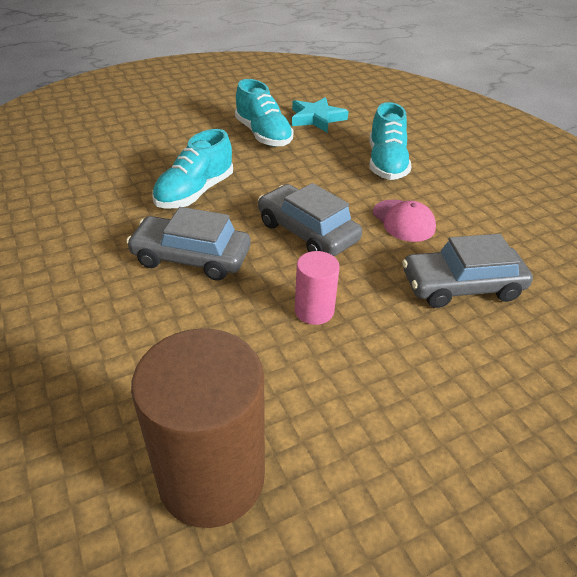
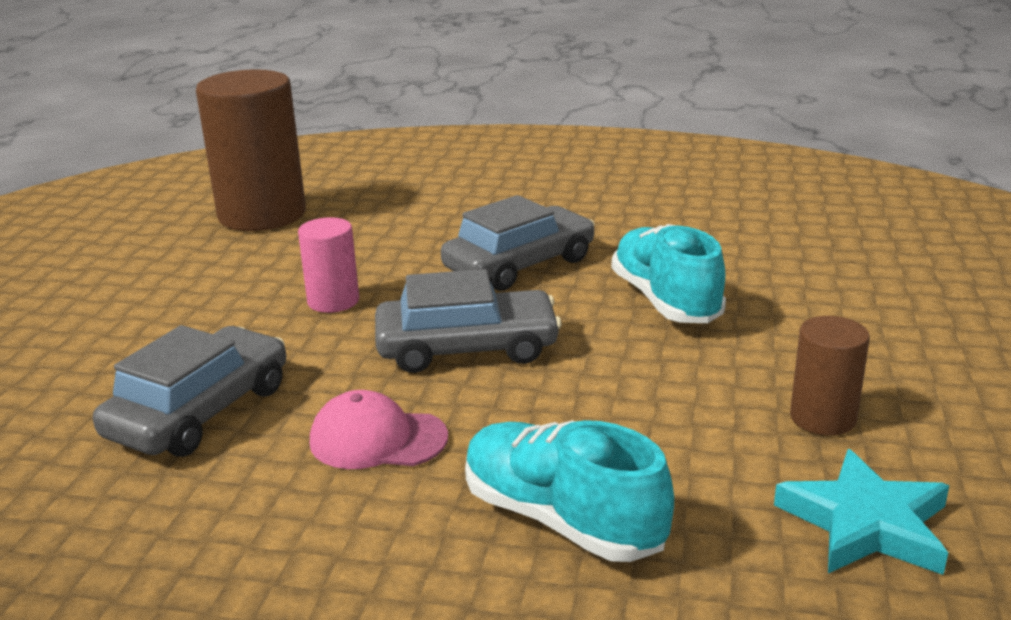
camera: 130 degrees right, 15 degrees down
(263, 135) = (822, 418): turquoise shoe -> brown cylinder

